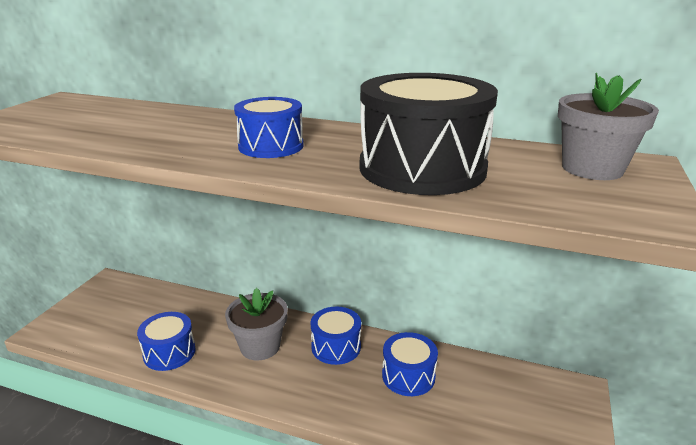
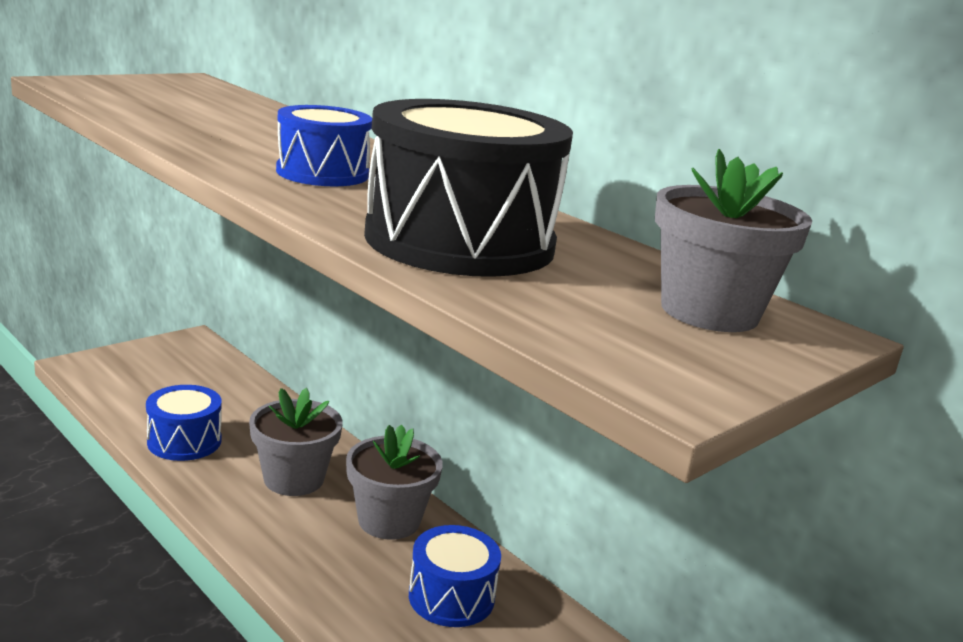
camera: 25 degrees right, 5 degrees down
(336, 347) = (389, 520): blue drum -> grey flower pot

